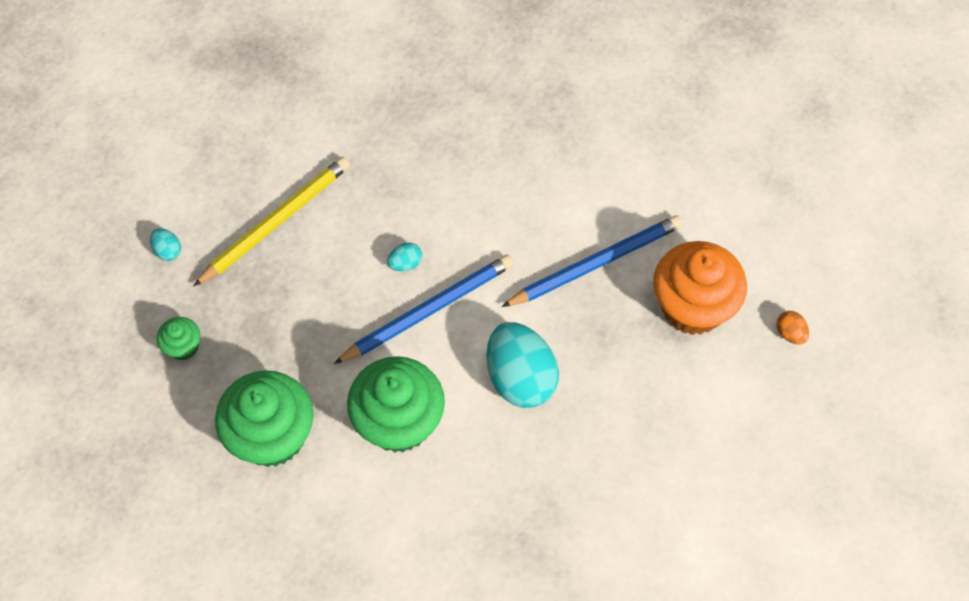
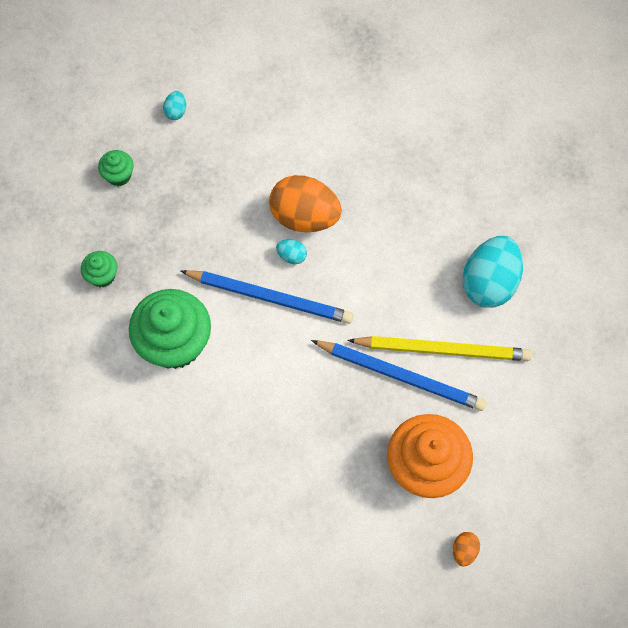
camera: 50 degrees right, 5 degrees up
(272, 436) = (102, 276): green cupcake -> green cupcake, size x0.47
(276, 222) = (252, 155): yellow pencil -> yellow pencil (442, 349)
(378, 225) = (304, 217): none -> orange egg
(520, 378) = (270, 394): turquoise egg -> turquoise egg (489, 283)

